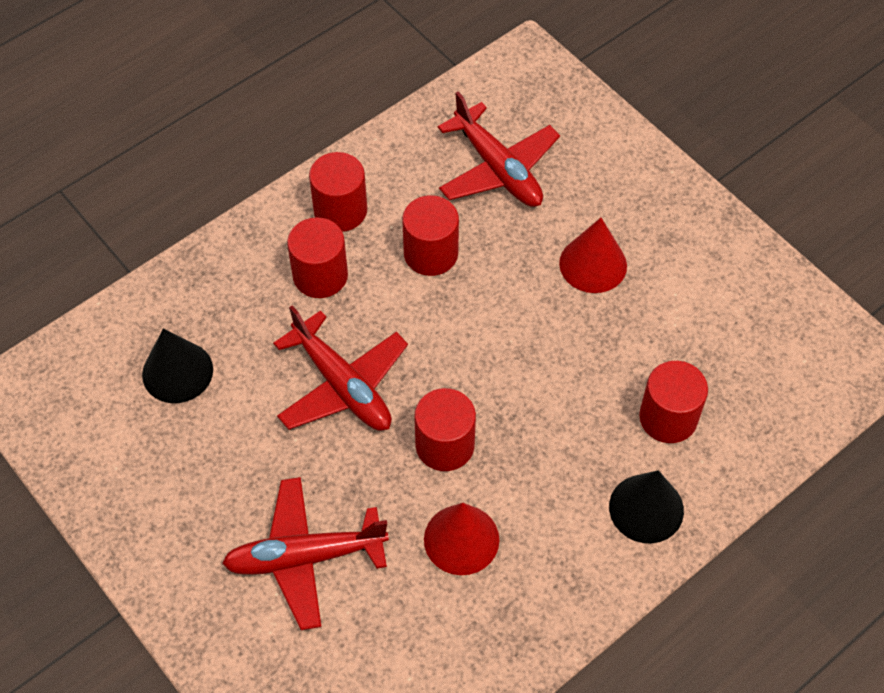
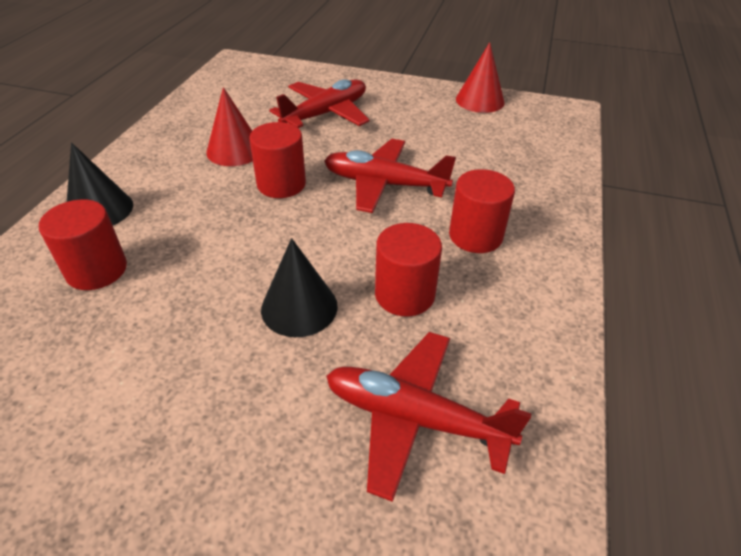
camera: 145 degrees right, 15 degrees down
(177, 372) = (496, 149): black cone -> black cone (299, 307)
(340, 210) = (519, 289): red cylinder -> none
(593, 264) = (233, 366): red cone -> red cone (480, 100)

